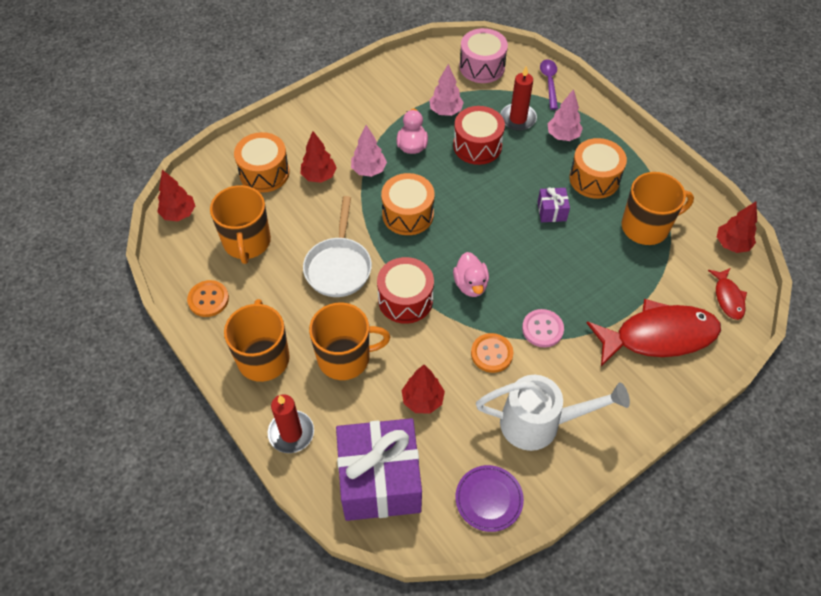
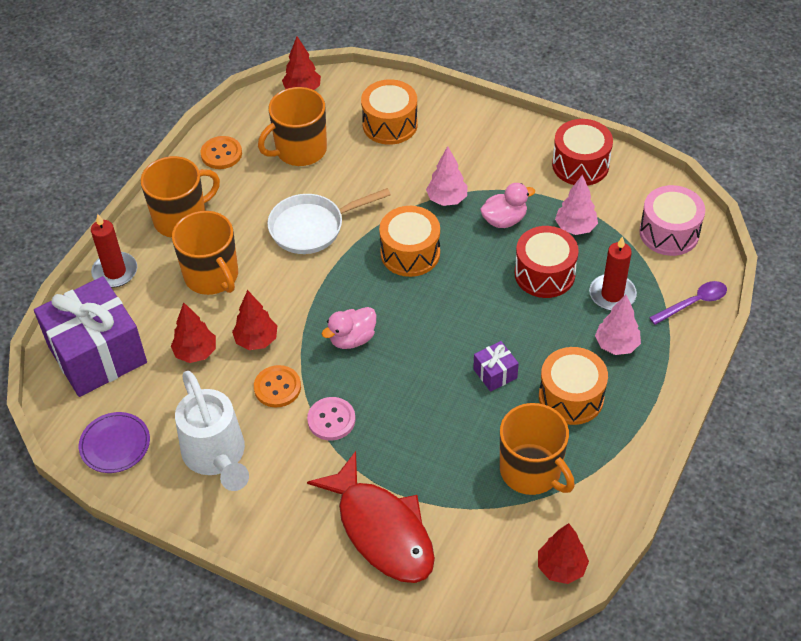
camera: 65 degrees right, 5 degrees down
(319, 176) = (413, 165): red tree -> red tree (256, 340)
(405, 299) = (303, 294): red drum -> red drum (580, 165)
(728, 298) = (476, 585): red fish -> none

